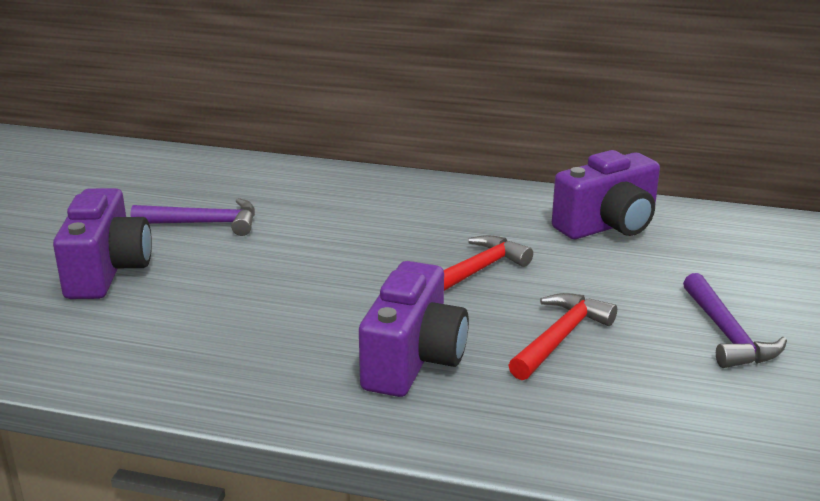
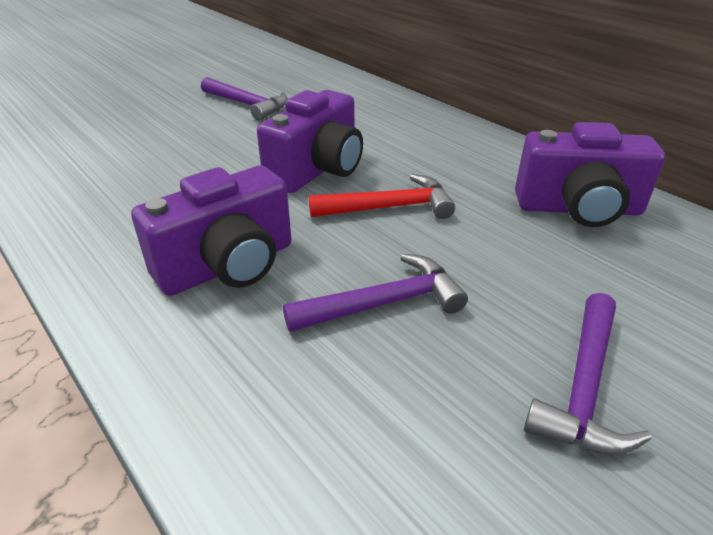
camera: 35 degrees right, 10 degrees up
(107, 271) = (144, 117): purple camera -> purple camera (317, 170)
(560, 338) = (383, 303): red hammer -> purple hammer

